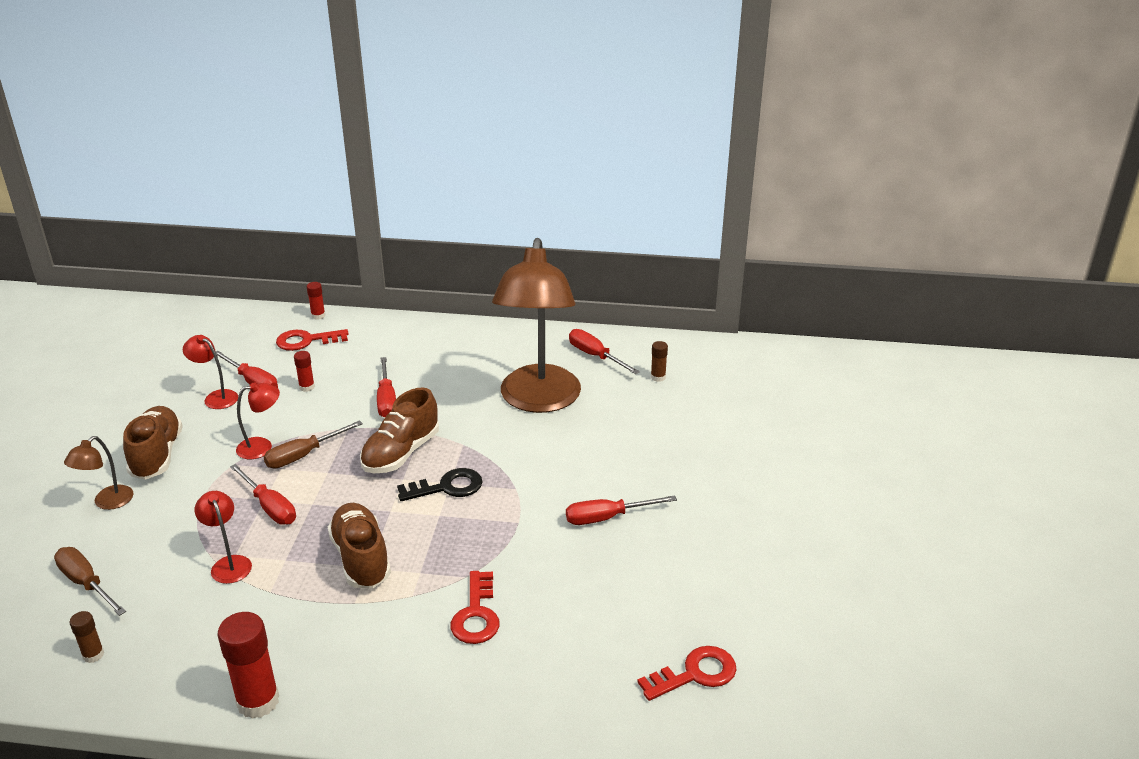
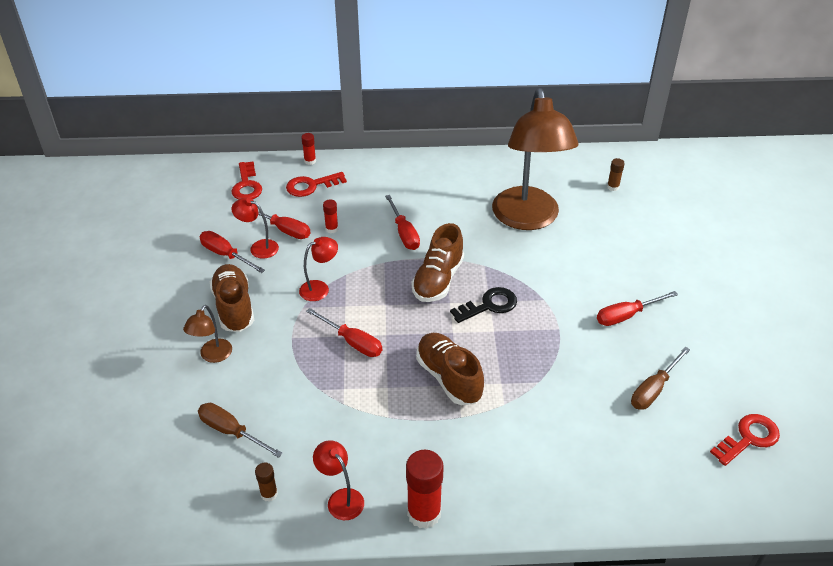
camera: 10 degrees left, 10 degrees up
(229, 564) = (343, 397): red lamp -> red lamp (341, 498)
(303, 455) = (358, 292): brown screwdriver -> brown screwdriver (654, 389)
(476, 615) = (562, 413): red key -> red key (247, 185)
(595, 356) = (555, 173): red screwdriver -> red screwdriver (226, 255)

